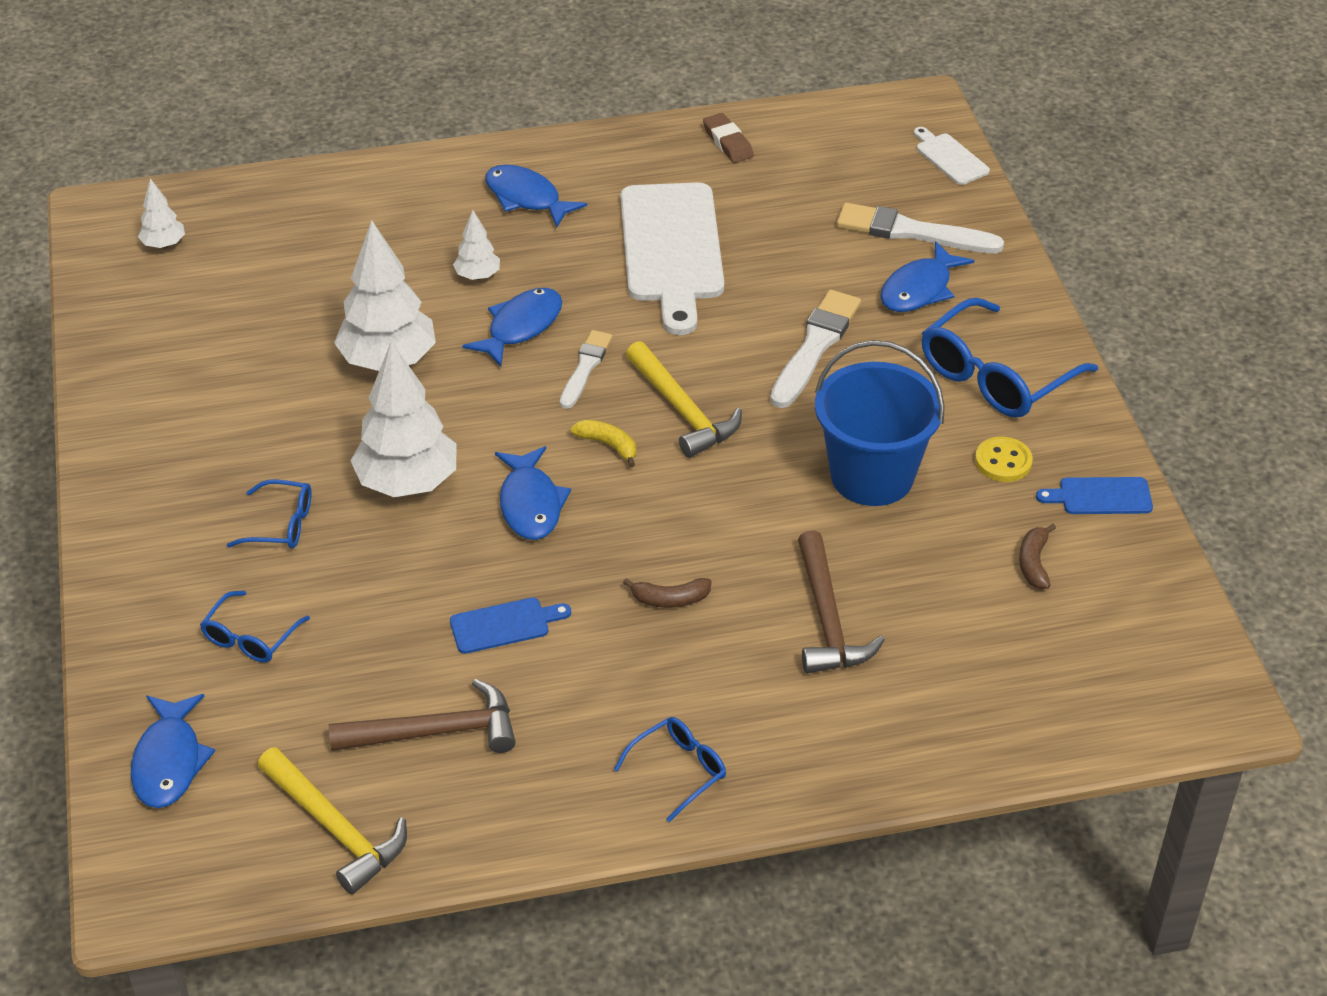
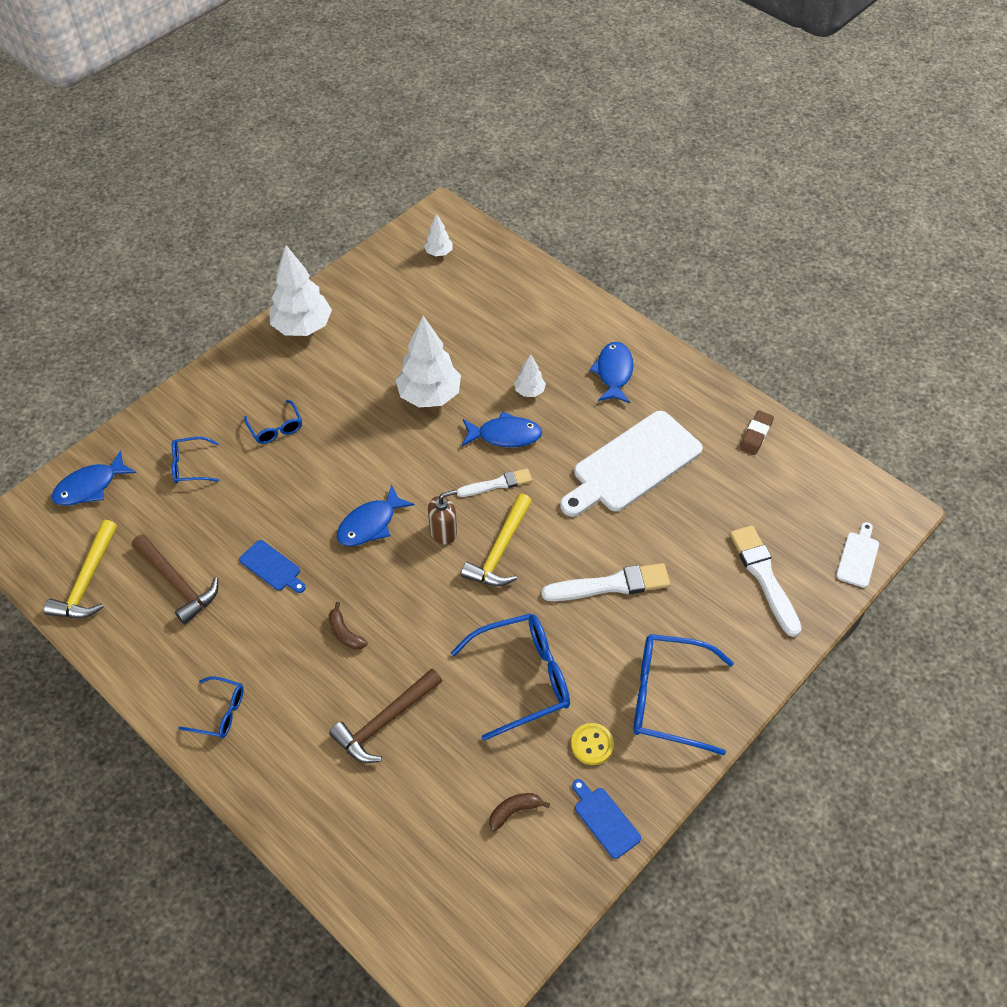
camera: 55 degrees right, 10 degrees up
(408, 483) = (345, 461): white tree -> white tree (302, 327)
(608, 445) = (443, 532): yellow banana -> brown soap dispenser
(872, 476) = (522, 678): blue bucket -> blue glasses
(919, 289) = (713, 611): blue fish -> none

